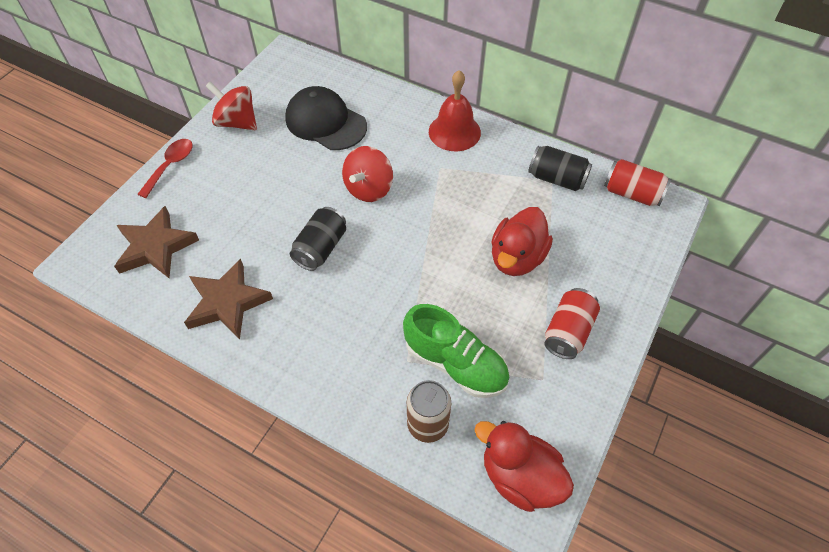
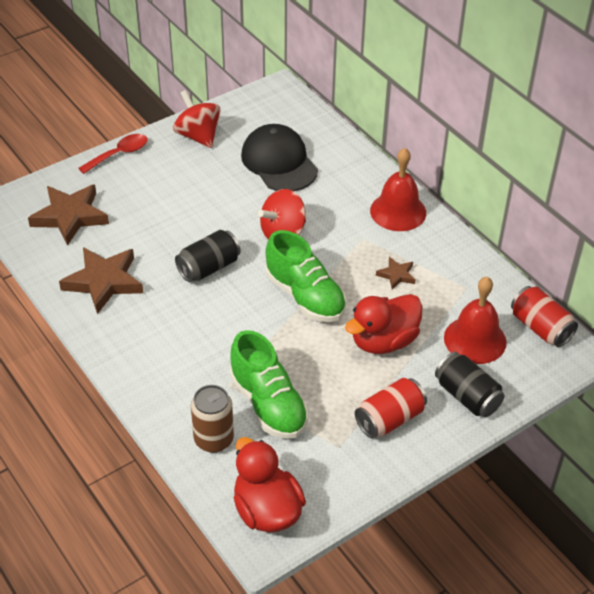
camera: 25 degrees right, 10 degrees down
(424, 242) = (305, 296): none -> green shoe
(489, 191) = (396, 275): none -> brown star
(557, 179) = (472, 288): black can -> black can (467, 396)
(589, 225) = (475, 340): none -> red bell

